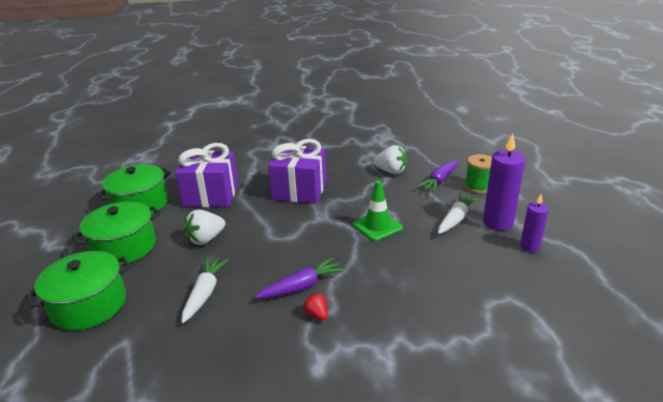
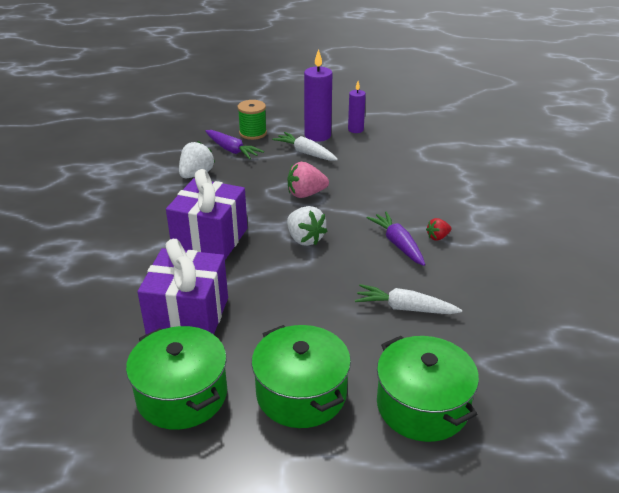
camera: 85 degrees left, 5 degrees up
(206, 239) = (300, 314): white strawberry -> white strawberry (305, 239)
(377, 226) = (306, 194): green traffic cone -> pink strawberry

